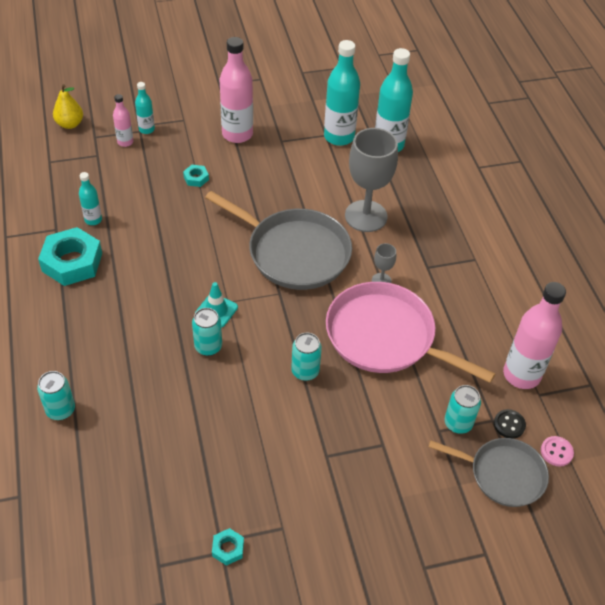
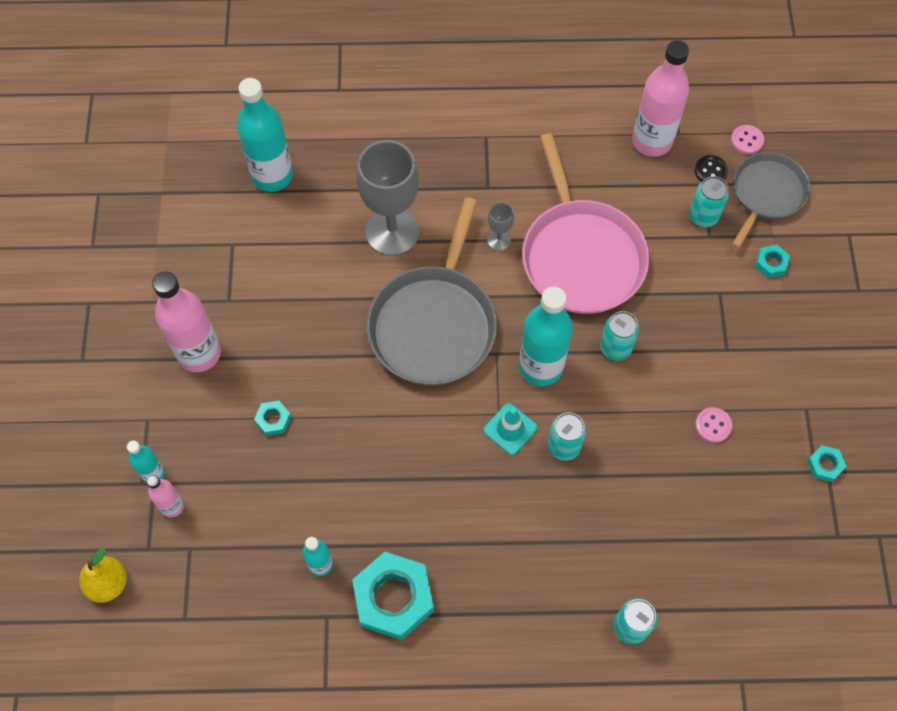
camera: 75 degrees left, 15 degrees up
(249, 452) = (713, 425): none -> pink button
(294, 252) = (434, 324): grey pan -> grey pan turned 150 degrees clockwise
(339, 137) = (241, 229): turquoise bottle -> turquoise bottle (541, 367)
(385, 337) = (581, 256): pink pan -> pink pan turned 60 degrees counterclockwise
(427, 485) = (771, 263): none -> turquoise nut

